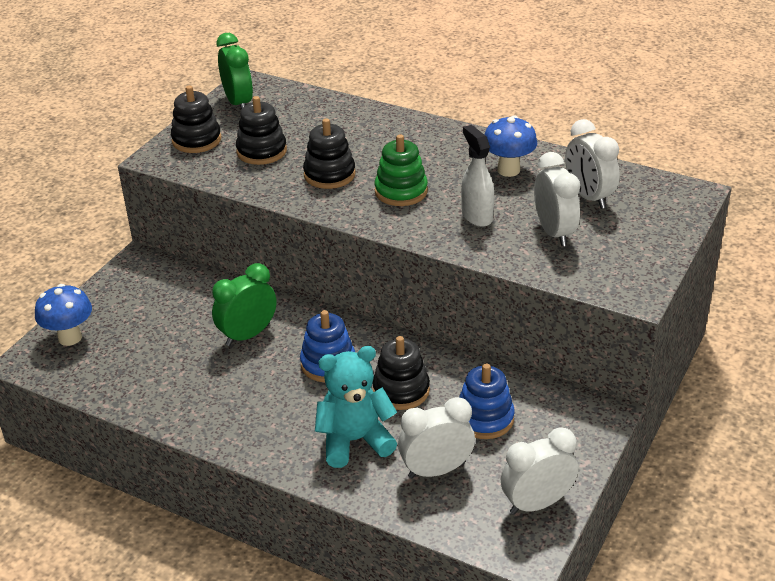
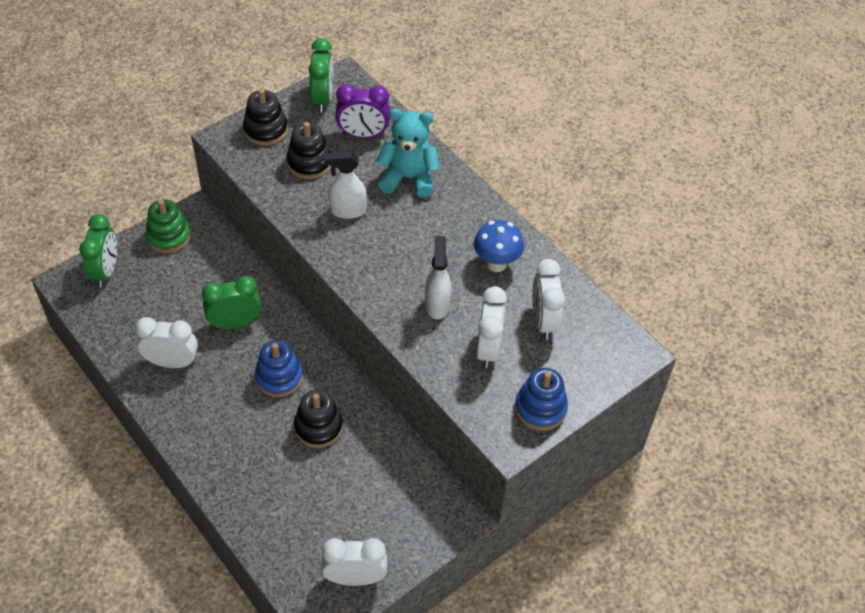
camera: 20 degrees right, 15 degrees up
(70, 338) = (106, 271): blue mushroom -> green clock
(300, 117) = (363, 135): none -> purple clock
(329, 174) = (347, 211): black stacking toy -> white spray bottle
(354, 441) = (256, 459): turquoise teddy bear -> turquoise teddy bear (408, 178)
(401, 191) = (393, 252): green stacking toy -> green stacking toy (169, 236)
(436, 470) = (299, 513): white clock -> white clock (172, 362)
(484, 418) = (365, 481): blue stacking toy -> blue stacking toy (540, 408)

